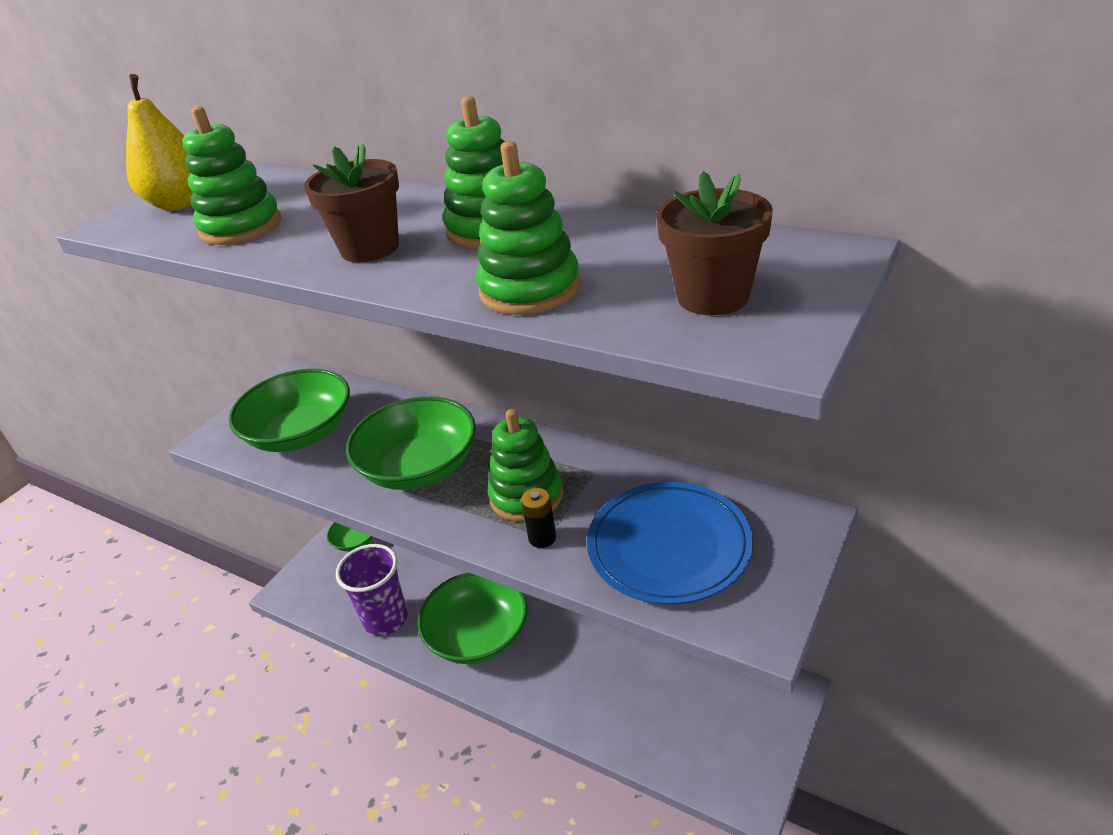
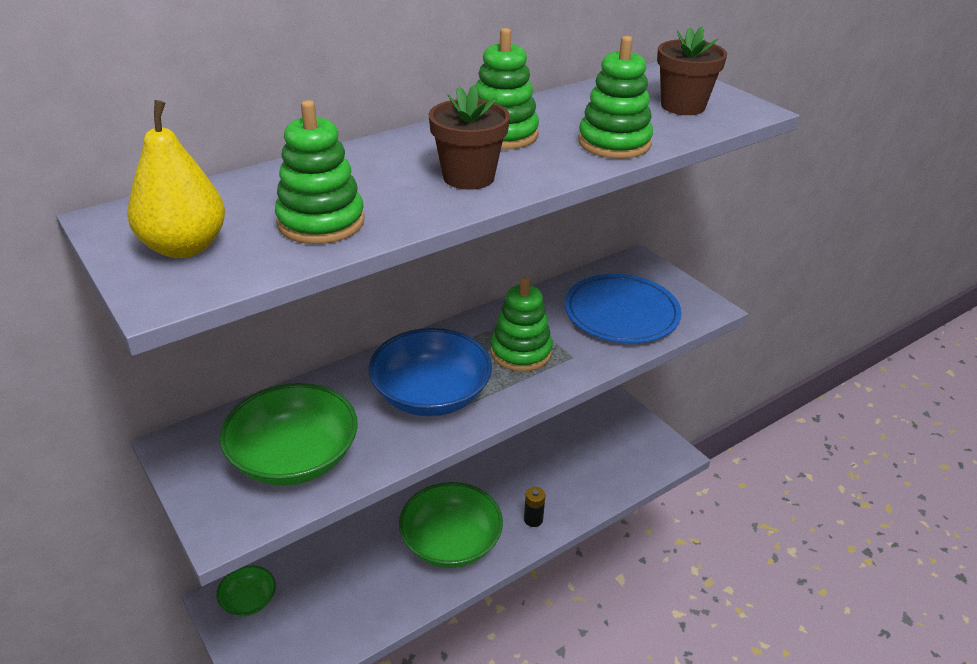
camera: 70 degrees left, 0 degrees up
(386, 619) = (378, 603): purple cup -> none
(419, 467) = (431, 395): green bowl -> blue bowl
(542, 538) = (571, 359): black battery -> black battery (533, 519)

